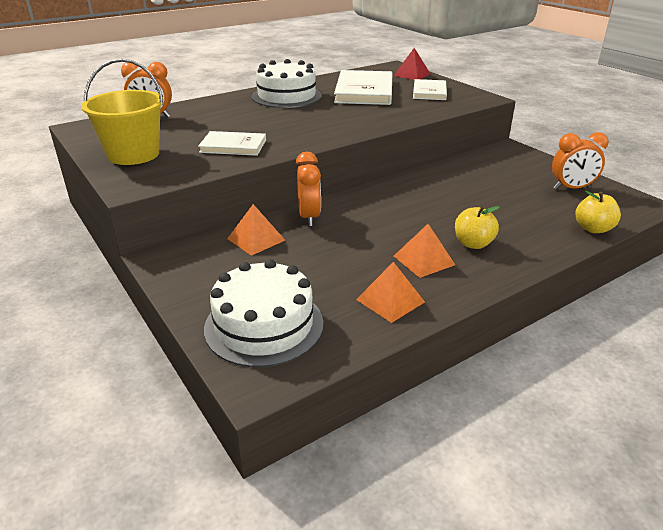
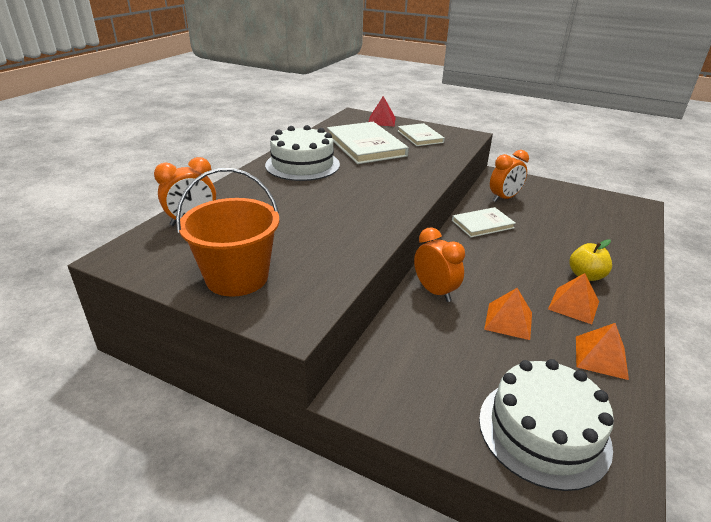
camera: 30 degrees left, 0 degrees up
(133, 154) = (237, 277): yellow bucket -> orange bucket
(233, 146) = (331, 237): white book -> white book (482, 224)
(256, 239) = (419, 333): orange pyramid -> orange pyramid (508, 320)
(571, 188) = (583, 203): orange clock -> orange clock (504, 198)
(593, 229) = (638, 235): yellow apple -> none

